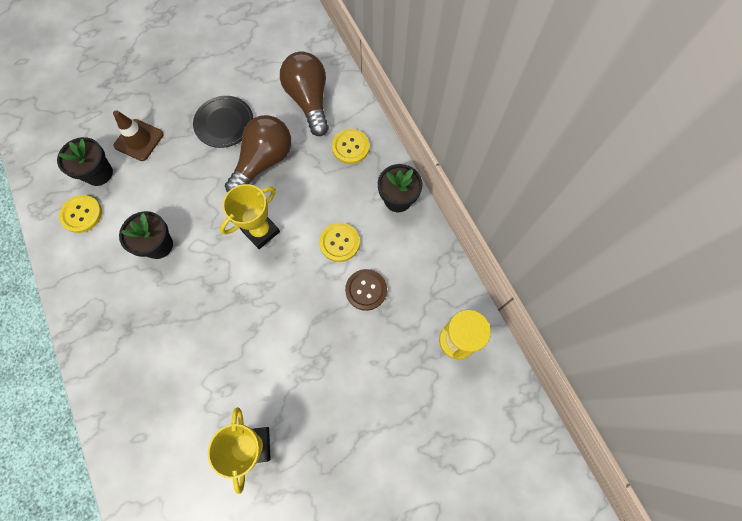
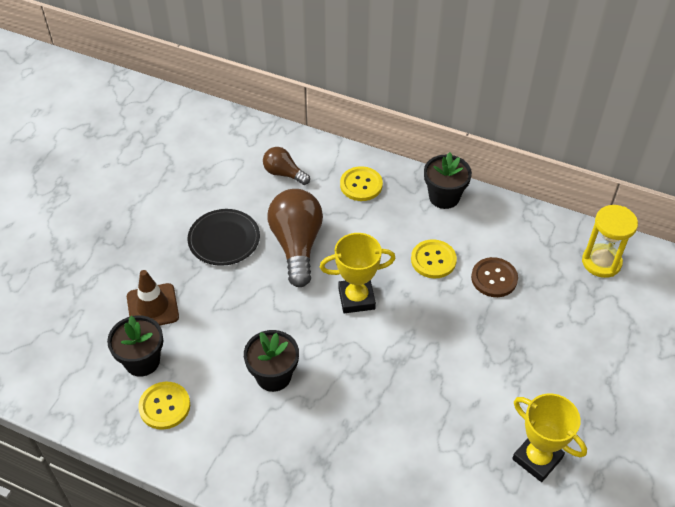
camera: 40 degrees left, 20 degrees down
(261, 231) = (356, 298): yellow trophy -> yellow trophy turned 75 degrees clockwise
(309, 101) = (284, 173): brown light bulb -> brown light bulb, size x0.55

